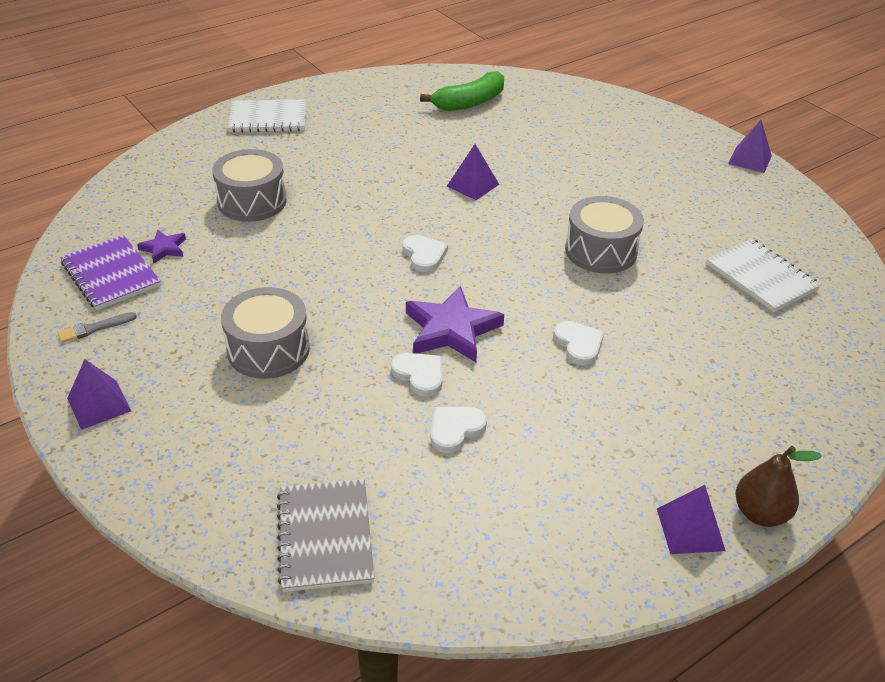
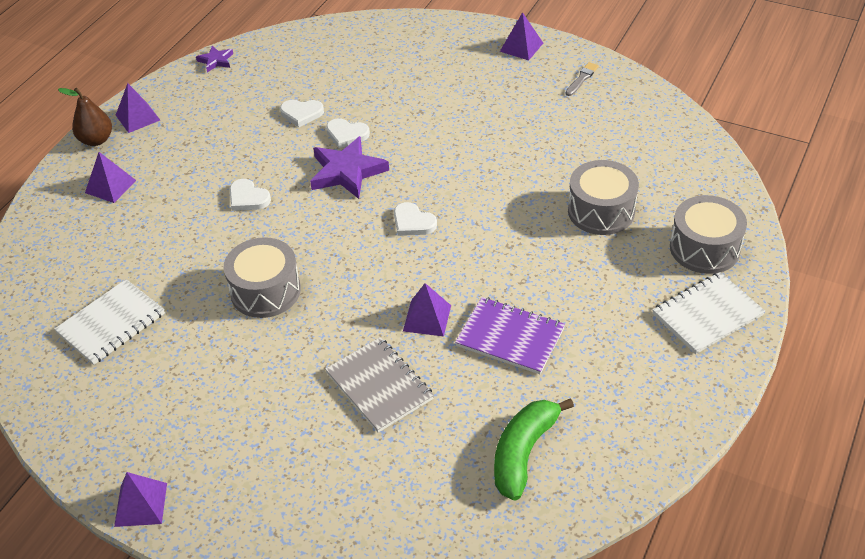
camera: 155 degrees right, 5 degrees up
(111, 274) = (622, 112): purple notebook -> purple notebook (510, 337)
(164, 248) = (613, 144): purple star -> purple star (216, 61)
(268, 350) = (458, 110): grey drum -> grey drum (704, 248)
(325, 536) = (336, 44): grey notebook -> grey notebook (379, 386)
(455, 429) = (301, 114): white heart -> white heart turned 75 degrees clockwise
(746, 428) = (110, 186): none -> purple pyramid
(761, 277) = (111, 323): white notebook -> white notebook turned 75 degrees counterclockwise

